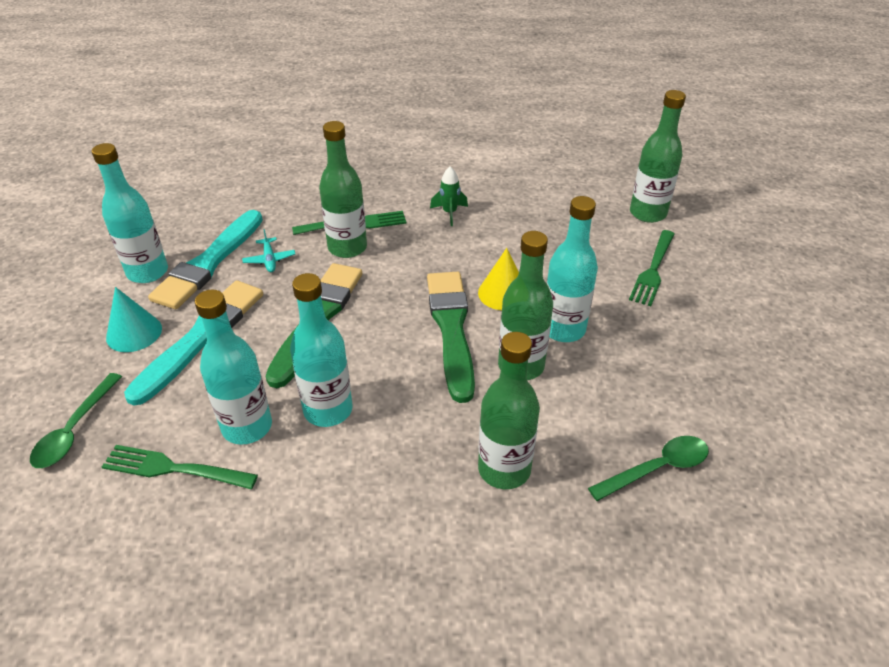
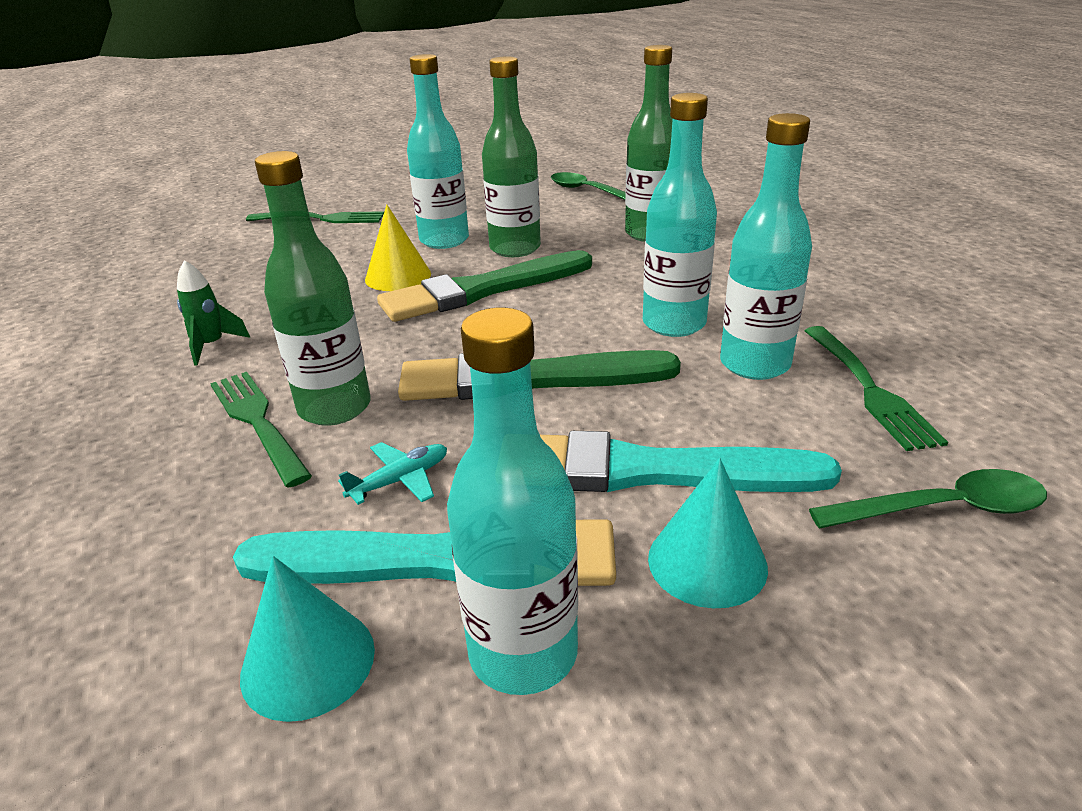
camera: 110 degrees left, 10 degrees down
(194, 227) = (308, 662): none -> turquoise cone
(647, 213) = (205, 232): green bottle -> none

